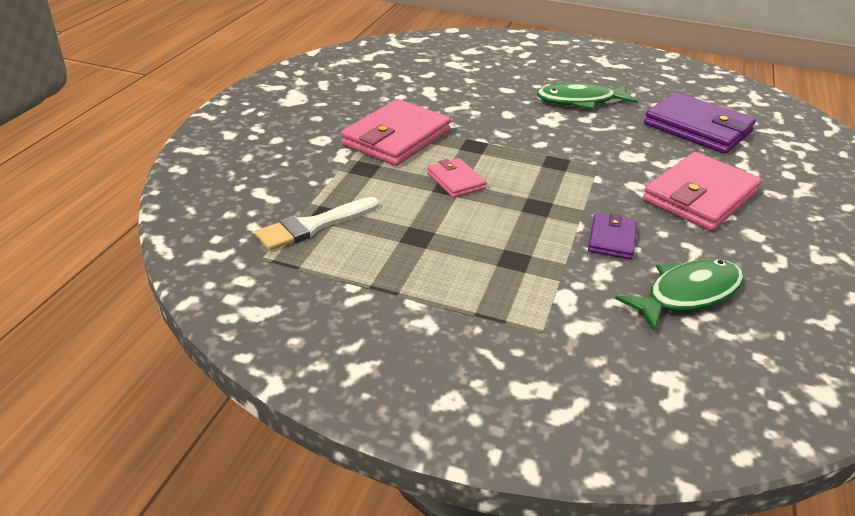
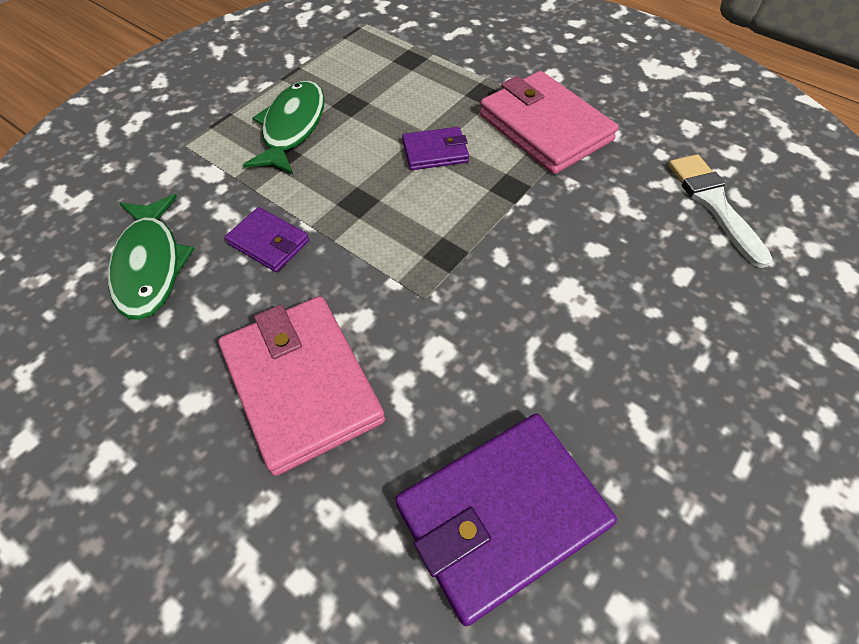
camera: 110 degrees right, 20 degrees up
(314, 226) = (396, 51): white brush -> white brush (714, 204)
(456, 181) = (435, 152): pink wallet -> purple wallet
(580, 101) = (633, 362): green fish -> green fish (292, 128)

